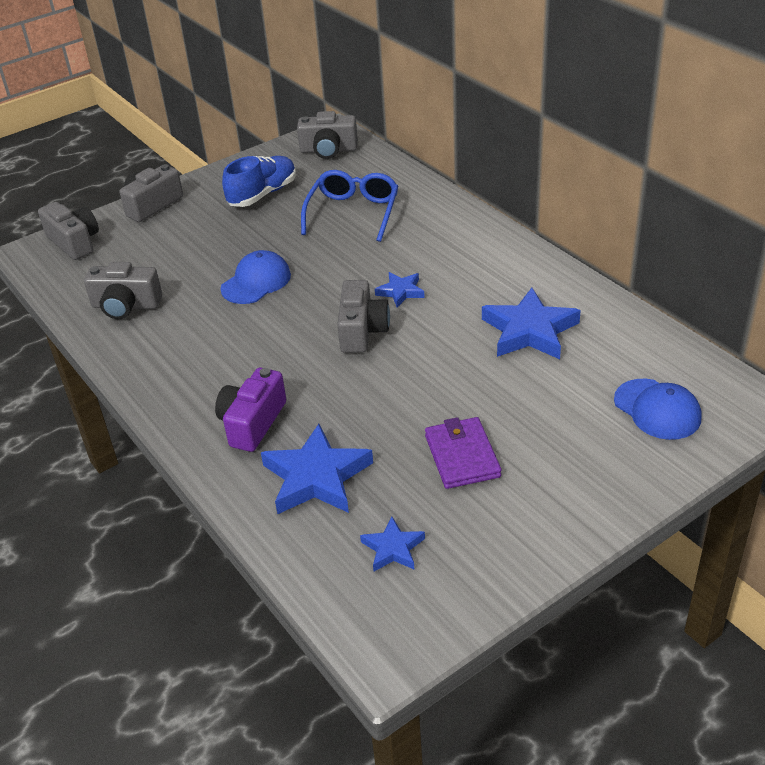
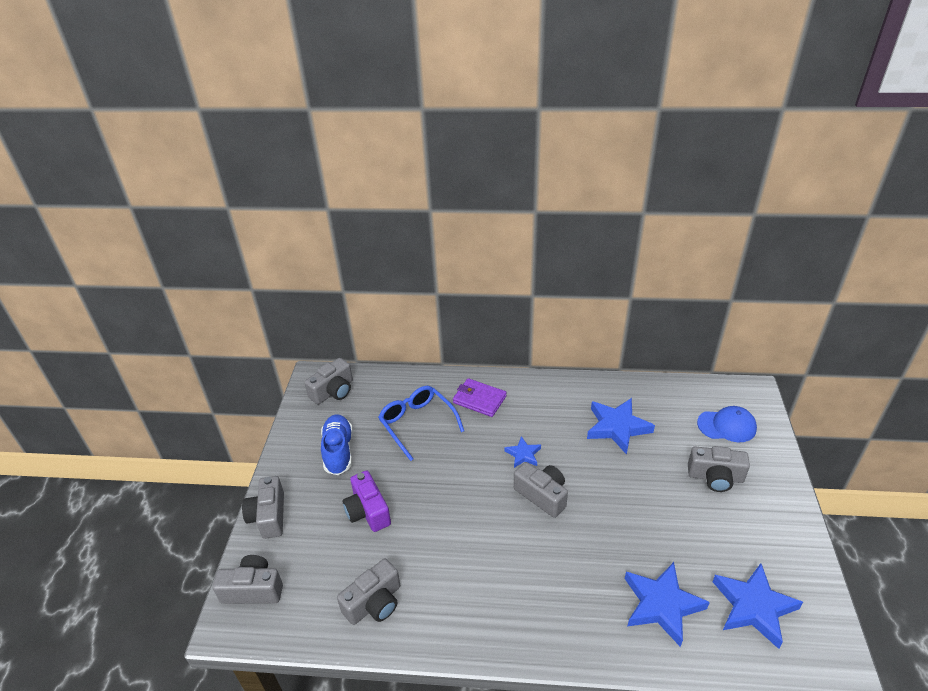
camera: 50 degrees left, 0 degrees up
(252, 423) = (580, 606): purple camera -> purple camera (368, 511)
(256, 282) = (433, 514): blue cap -> none
(393, 548) = (753, 607): blue star -> blue star, size x1.86
(462, 456) = (699, 525): purple wallet -> purple wallet (479, 399)
(554, 437) = (715, 477): none -> grey camera

